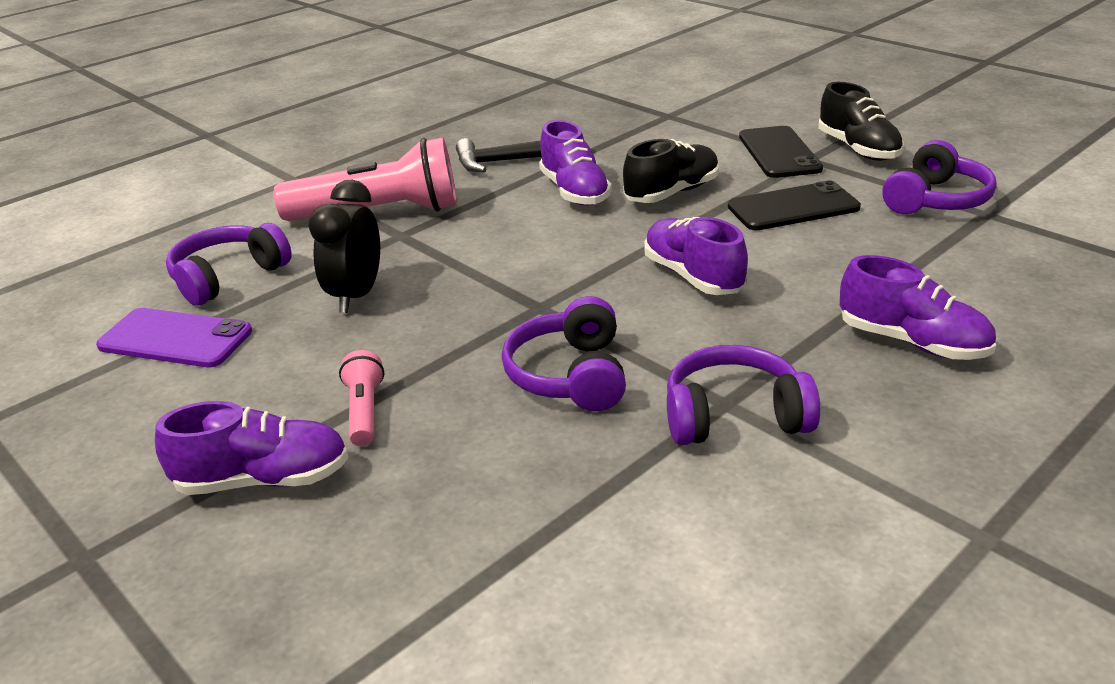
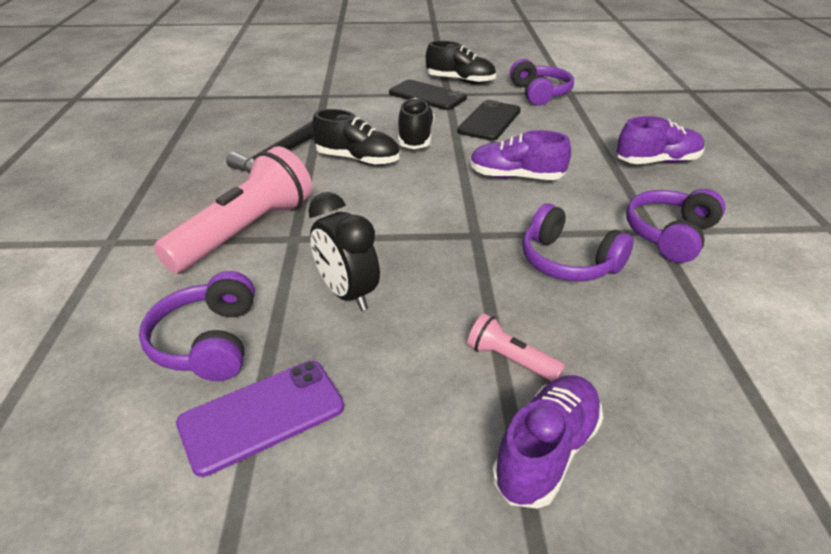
camera: 50 degrees left, 5 degrees up
(574, 191) = (357, 159): purple shoe -> black shoe

